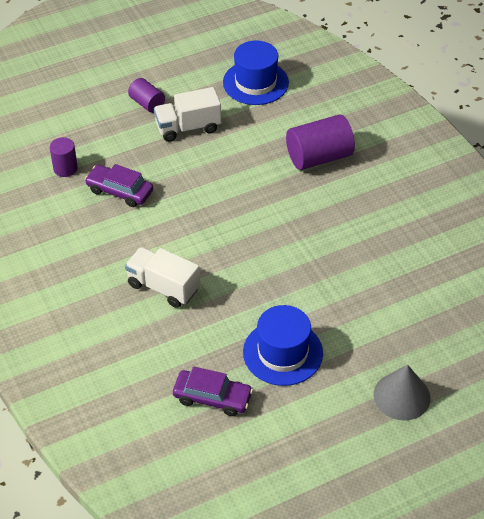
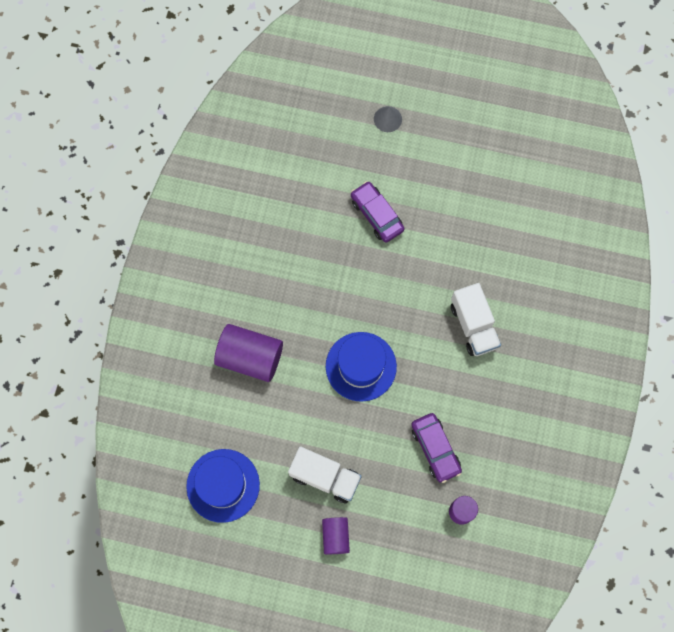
camera: 140 degrees left, 25 degrees up
(212, 398) = (510, 210): purple car -> purple car (377, 215)
(283, 352) = (435, 207): blue hat -> blue hat (361, 366)
(402, 396) = (387, 119): grey cone -> grey cone, size x0.62

